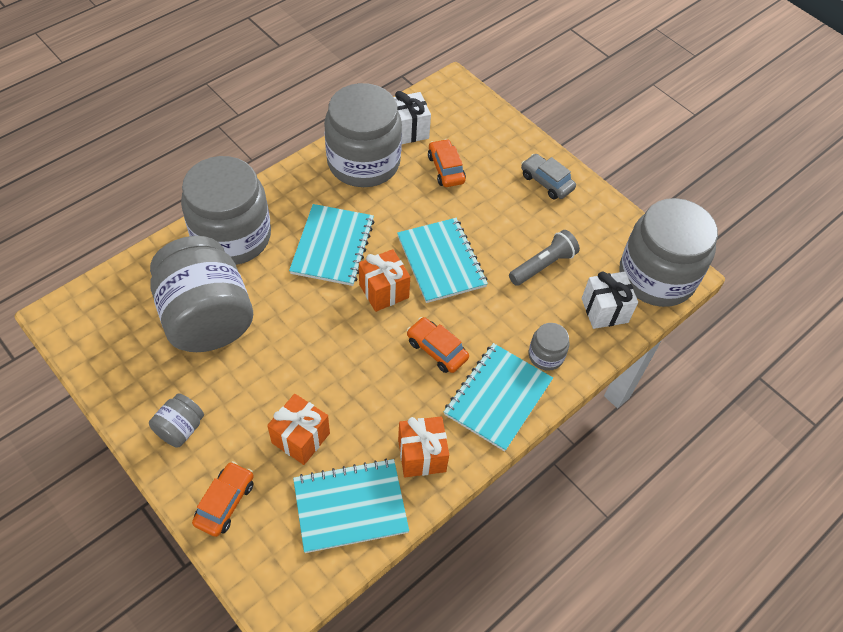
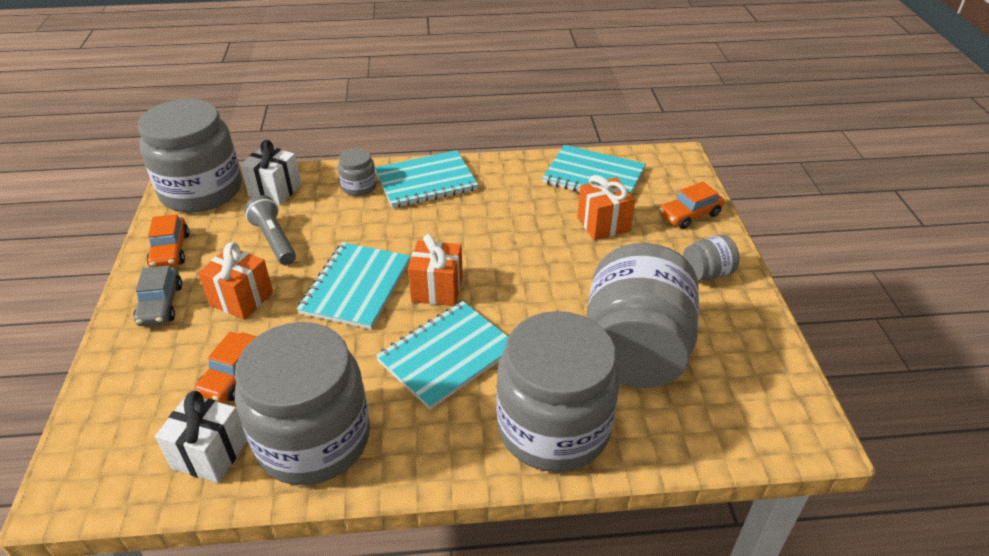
camera: 140 degrees left, 15 degrees down
(422, 455) = (517, 178): orange gift -> orange gift (241, 299)
(436, 350) = (438, 227): orange car -> orange car (170, 251)
(543, 265) = (274, 240): grey flashlight -> grey flashlight turned 60 degrees clockwise

